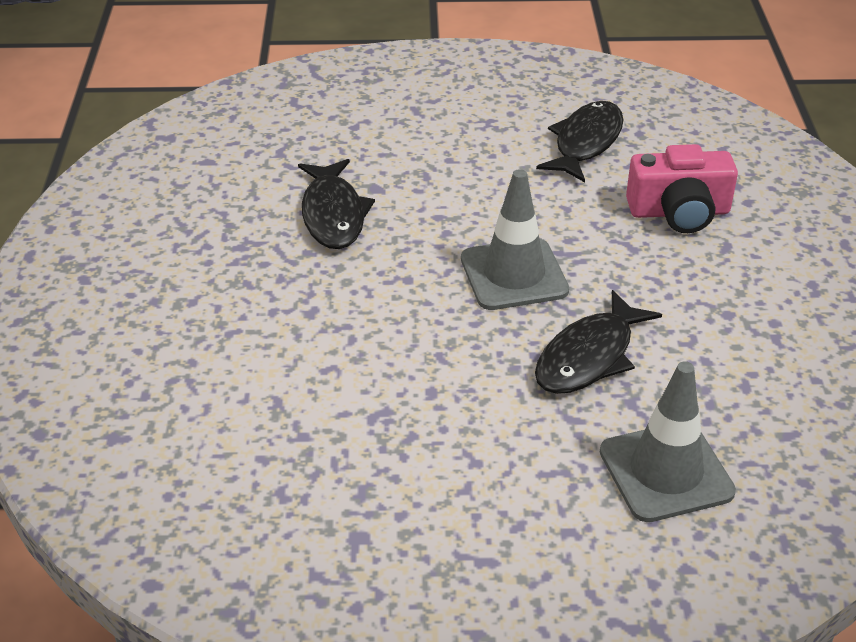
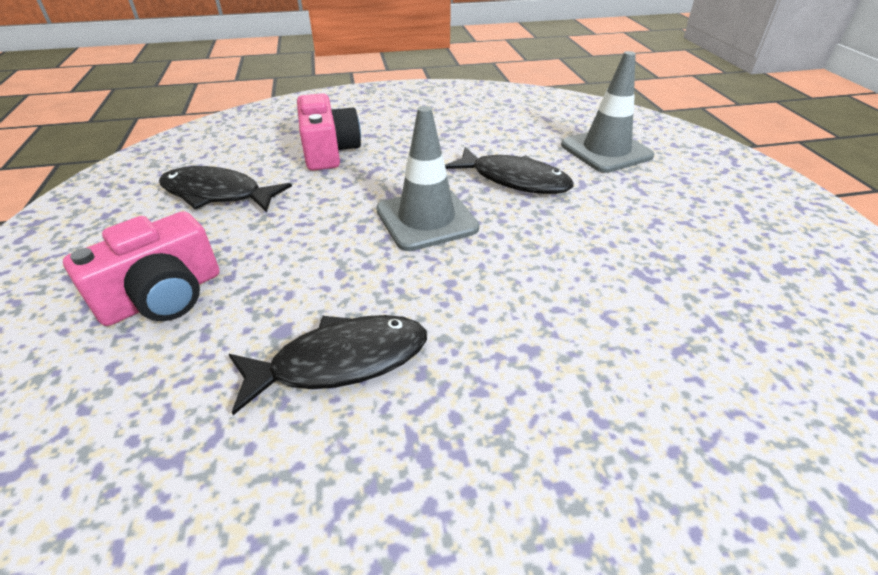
camera: 100 degrees left, 0 degrees up
(432, 131) = (163, 296): none -> pink camera

